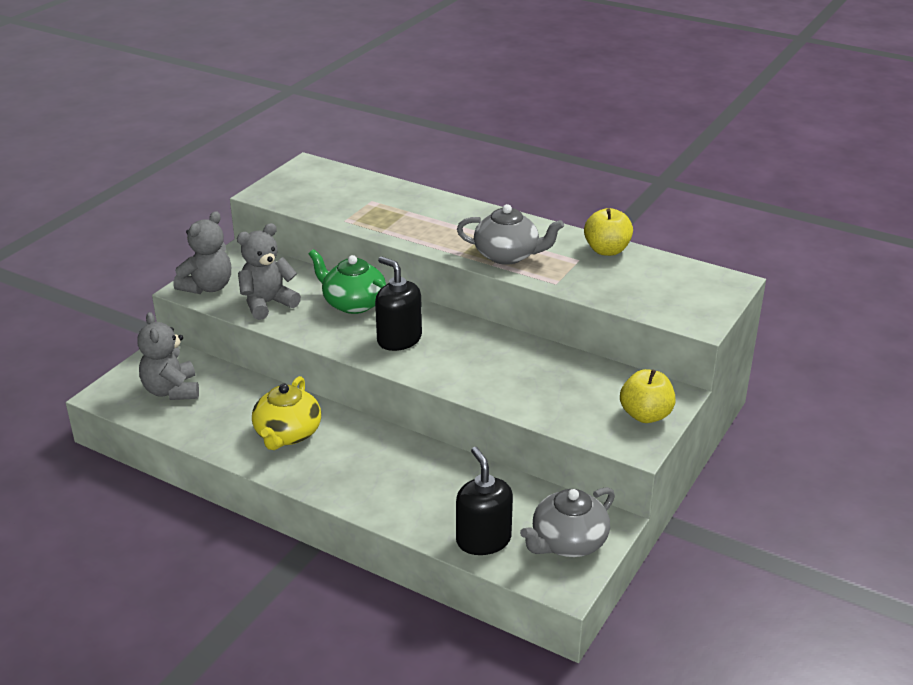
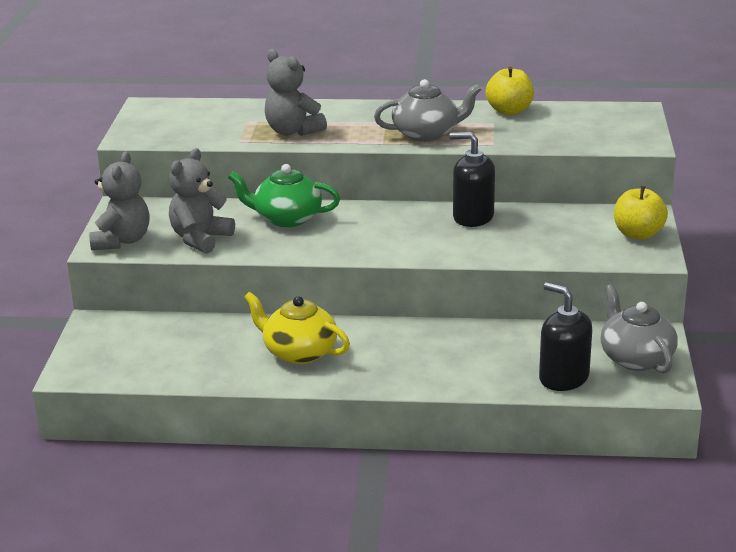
camera: 25 degrees left, 5 degrees down
(172, 391) = (141, 350): grey teddy bear -> grey teddy bear (293, 131)
(287, 434) = (299, 352): yellow teapot -> yellow teapot turned 135 degrees clockwise
(399, 339) = (362, 235): black soap dispenser -> black soap dispenser (472, 217)
(568, 542) = (635, 358): grey teapot -> grey teapot turned 135 degrees clockwise

